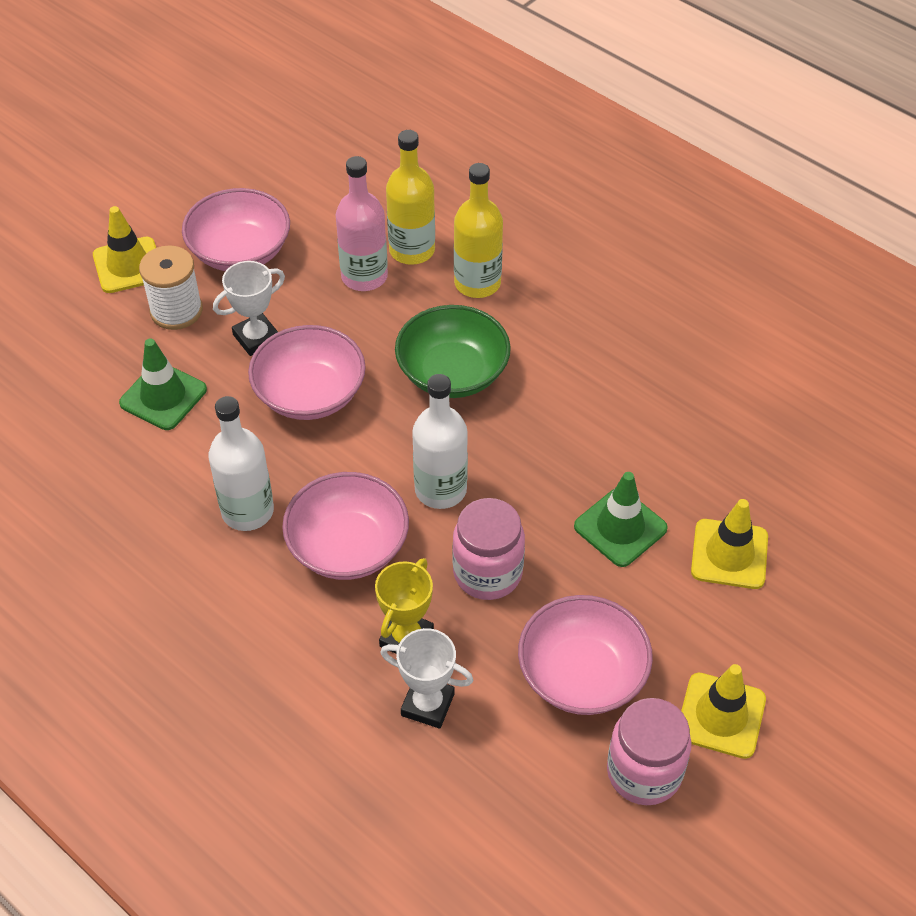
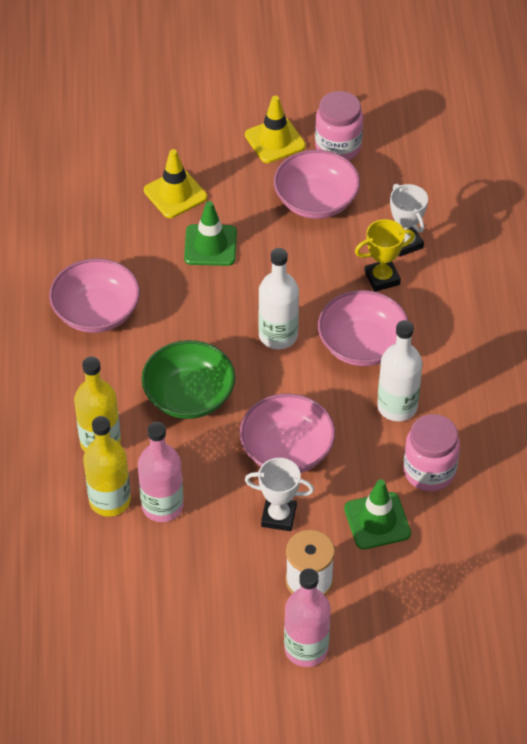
camera: 135 degrees left, 0 degrees up
(128, 265) = (306, 649): yellow traffic cone -> pink bottle
(240, 251) = (220, 595): pink bowl -> pink bowl (96, 312)
(487, 573) = (305, 276): pink jar -> pink jar (429, 471)

